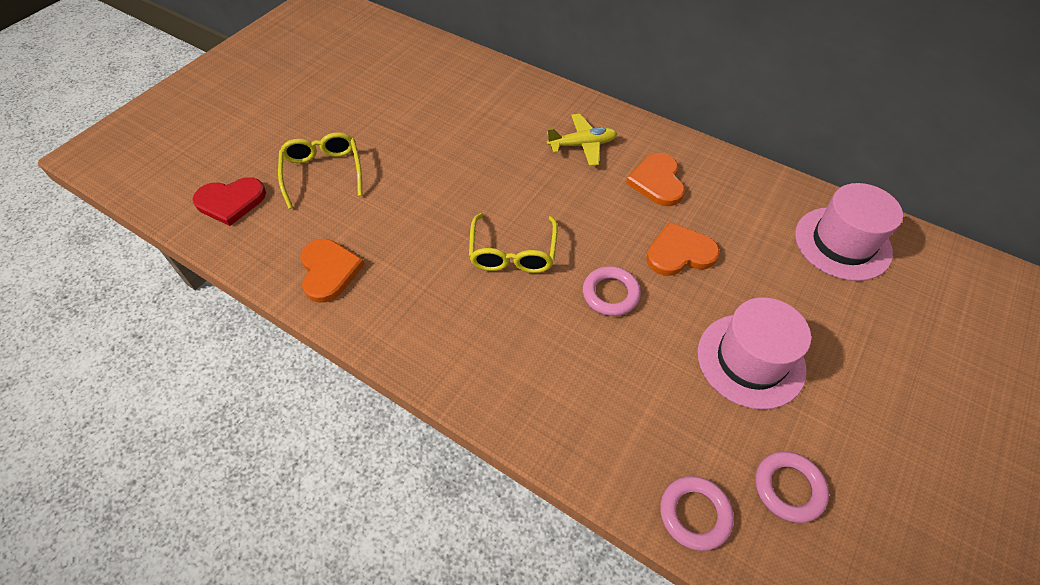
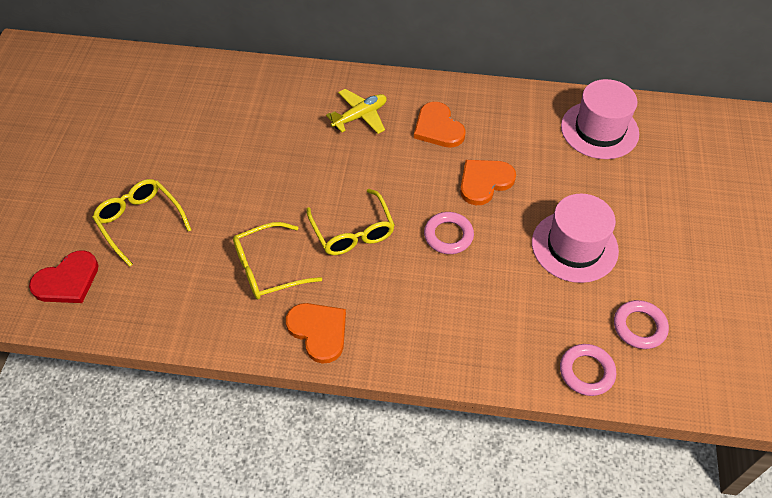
camera: 25 degrees left, 0 degrees up
(329, 271) = (203, 307): orange heart -> orange heart (319, 331)
(410, 258) = (268, 268): none -> yellow glasses

